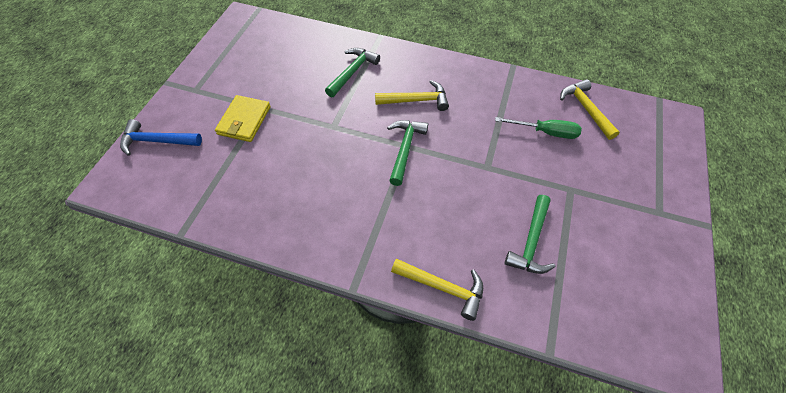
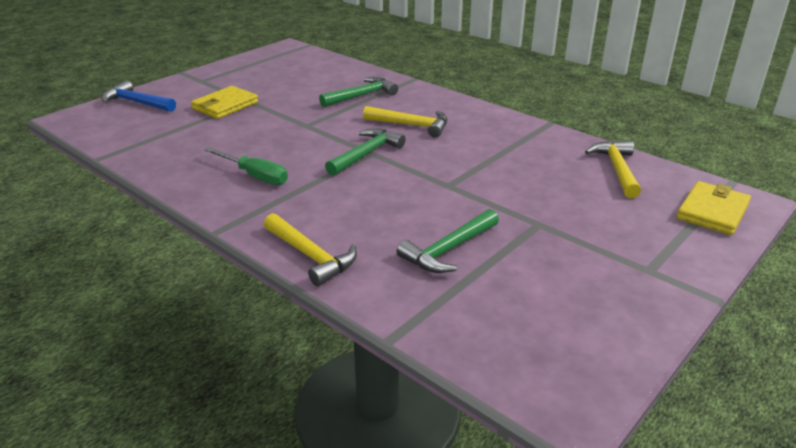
camera: 25 degrees right, 25 degrees down
(545, 132) = (546, 176): green screwdriver -> green screwdriver (254, 176)
(664, 136) = (712, 211): none -> yellow wallet

